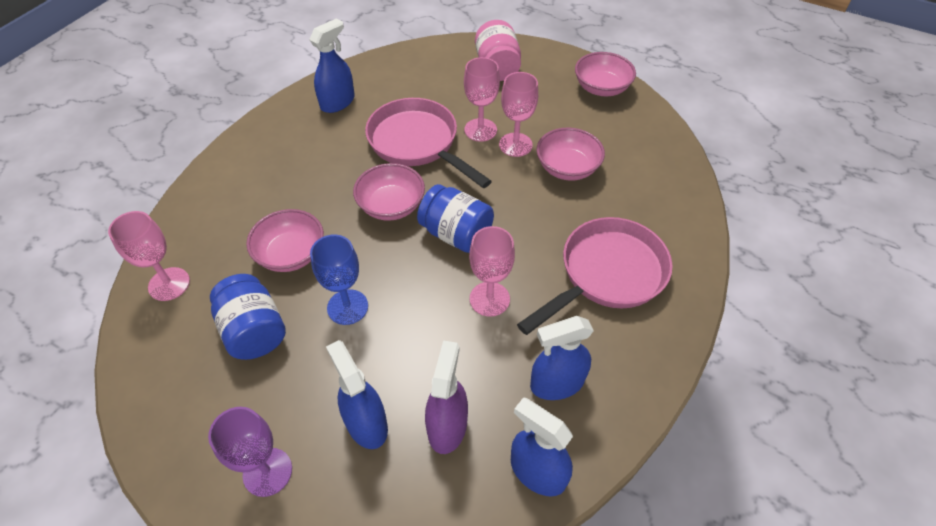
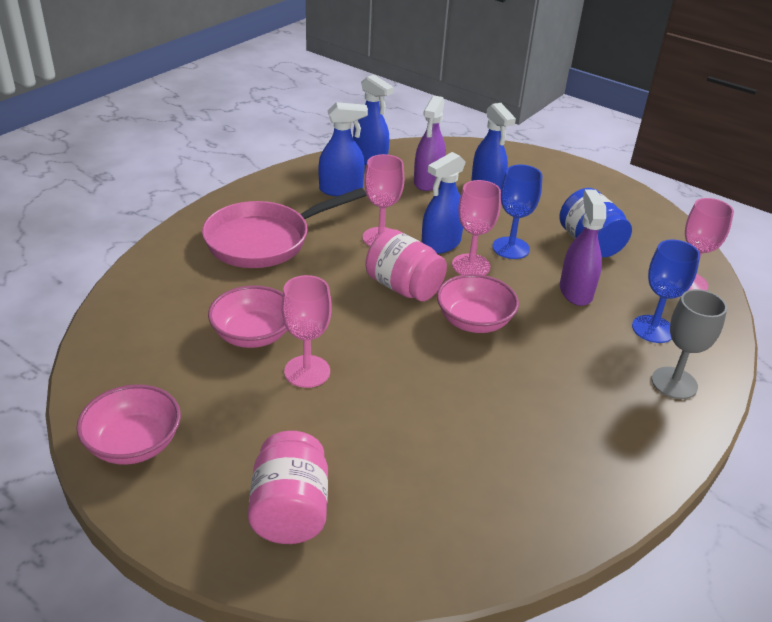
camera: 175 degrees left, 15 degrees down
(233, 220) = (653, 329): none -> blue goblet
(238, 171) = (674, 383): none -> grey goblet
(267, 472) = (551, 179): purple goblet -> none
(291, 254) = (575, 291): pink bowl -> purple spray bottle
(338, 102) = (567, 474): blue spray bottle -> blue spray bottle (440, 244)
(417, 143) = (440, 390): pink pan -> none
(456, 234) = (404, 287): blue jar -> pink jar
(480, 130) = (349, 398): pink goblet -> pink goblet (471, 265)

